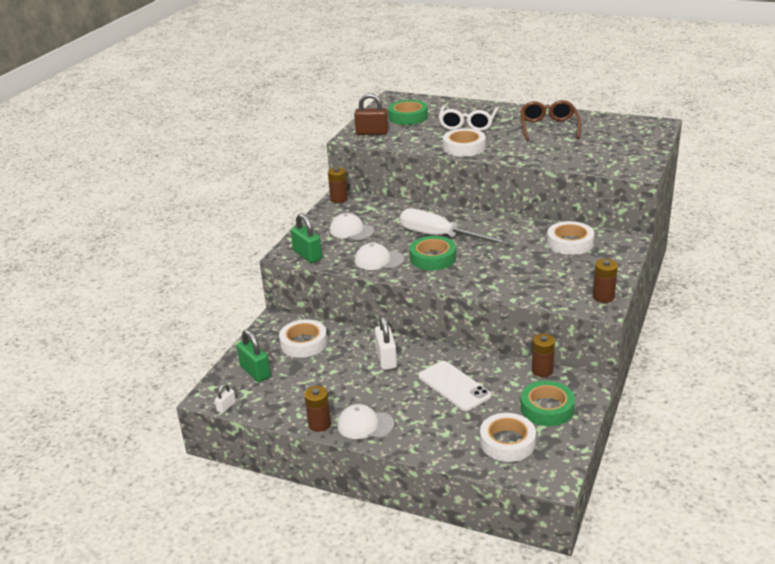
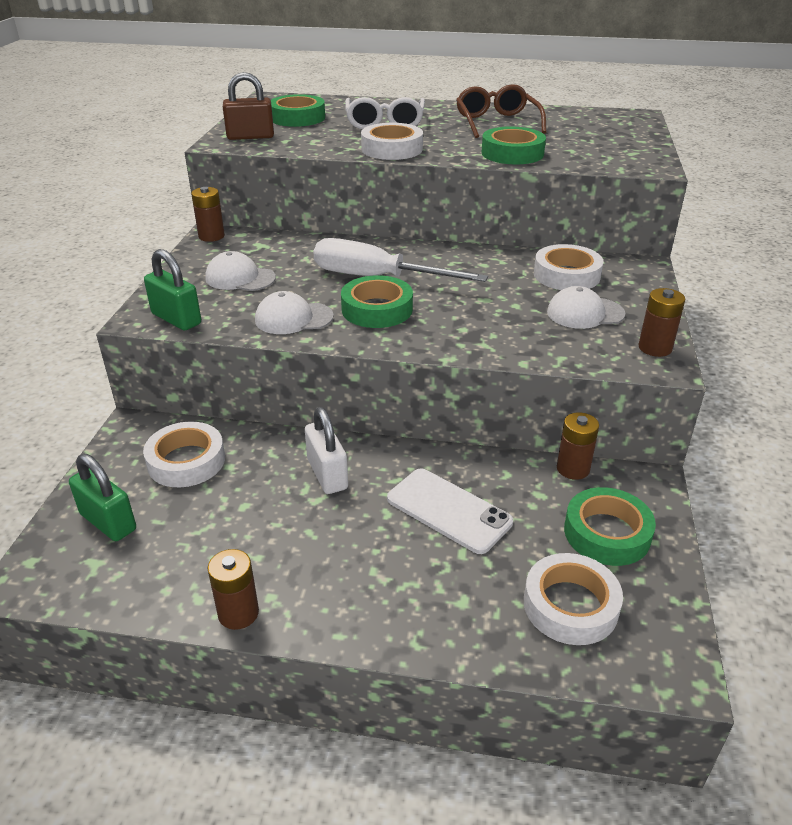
camera: 15 degrees left, 5 degrees up
(226, 406) = (60, 598): white padlock -> none
(365, 425) = (320, 603): white cap -> white cap (585, 313)
(546, 155) = (512, 153): none -> green tape

